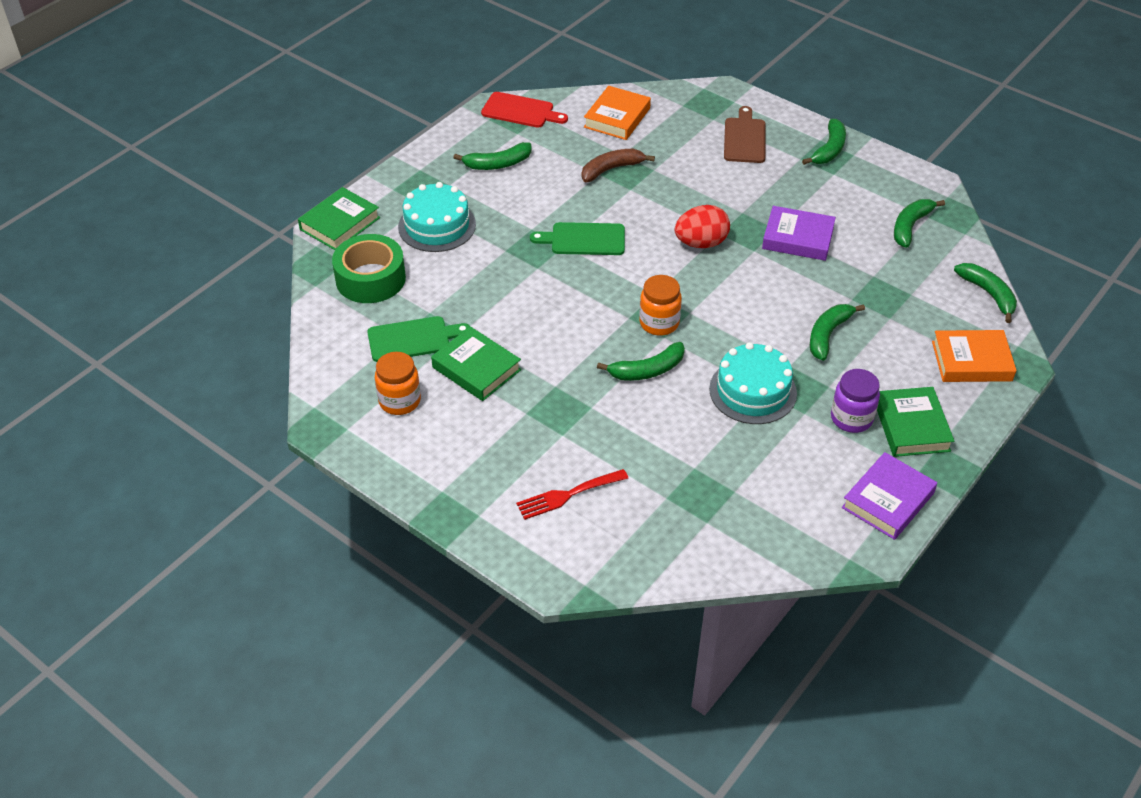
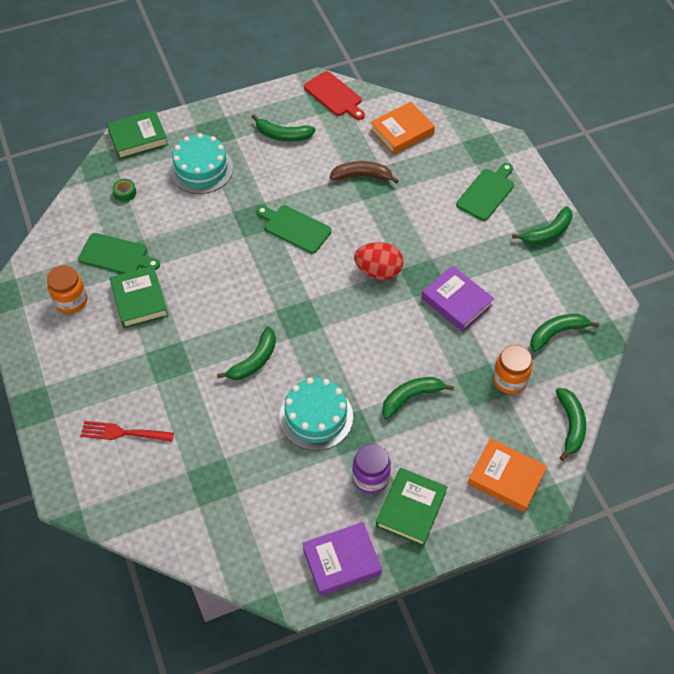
camera: 30 degrees right, 10 degrees up
(370, 279) = (125, 193): green tape -> green tape, size x0.40
(647, 370) = (254, 360): green banana -> green banana turned 60 degrees counterclockwise
(659, 323) = (293, 325): orange jar -> orange jar (509, 380)
(744, 138) = (486, 193): brown cutting board -> green cutting board

